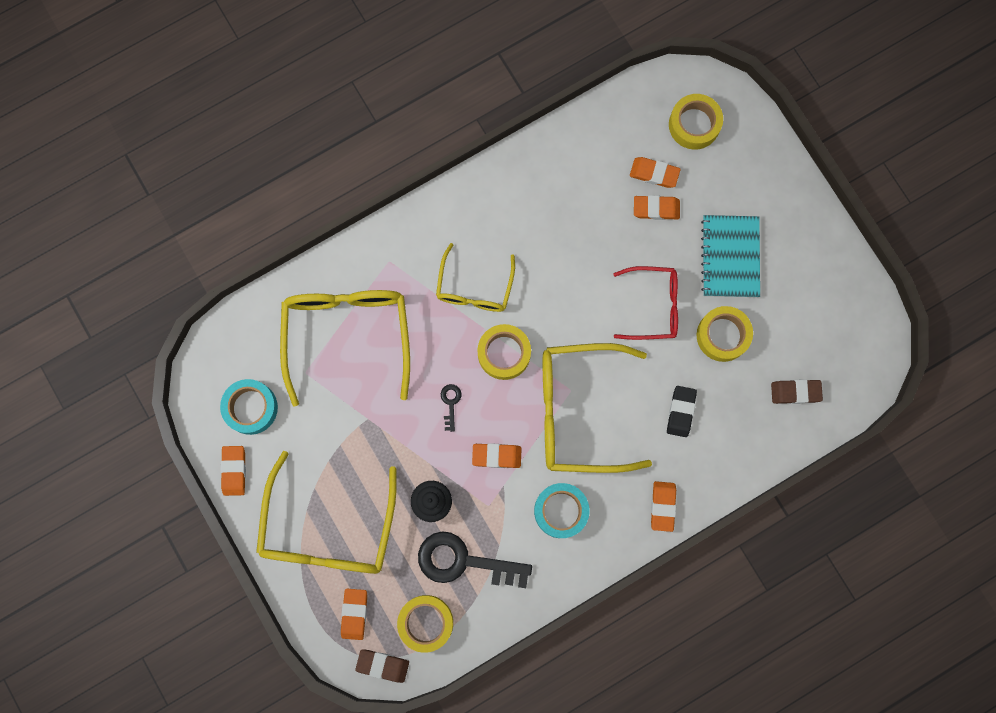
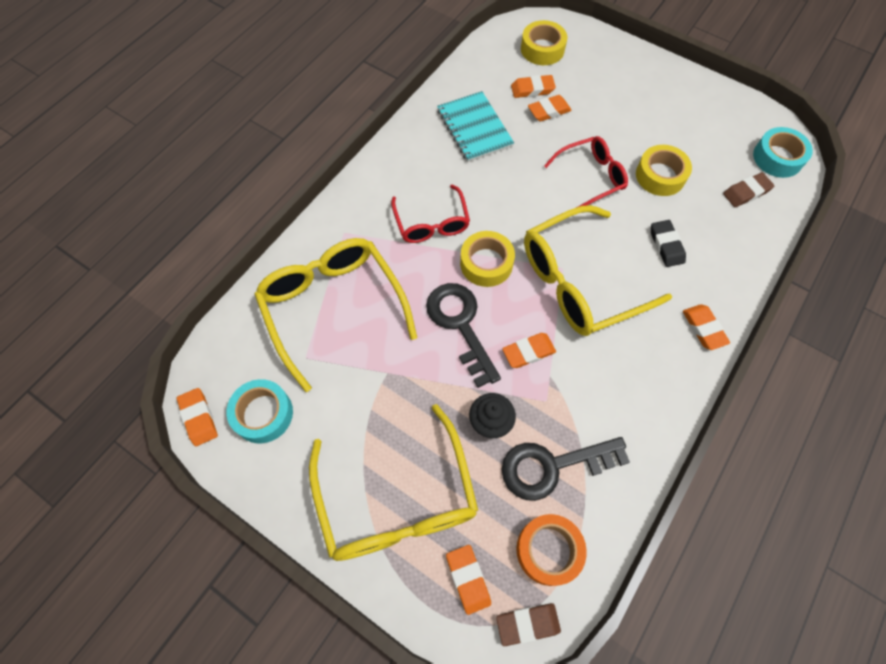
camera: 25 degrees left, 15 degrees down
(234, 471) = (269, 485): orange eraser -> orange eraser (199, 418)
(426, 622) = (548, 550): yellow tape -> orange tape
(450, 403) = (460, 325): black key -> black key, size x2.36
(474, 287) = (431, 223): yellow glasses -> red glasses
(561, 511) = (616, 374): turquoise tape -> turquoise tape (777, 158)
(730, 257) = (627, 121): turquoise notebook -> turquoise notebook (474, 128)

